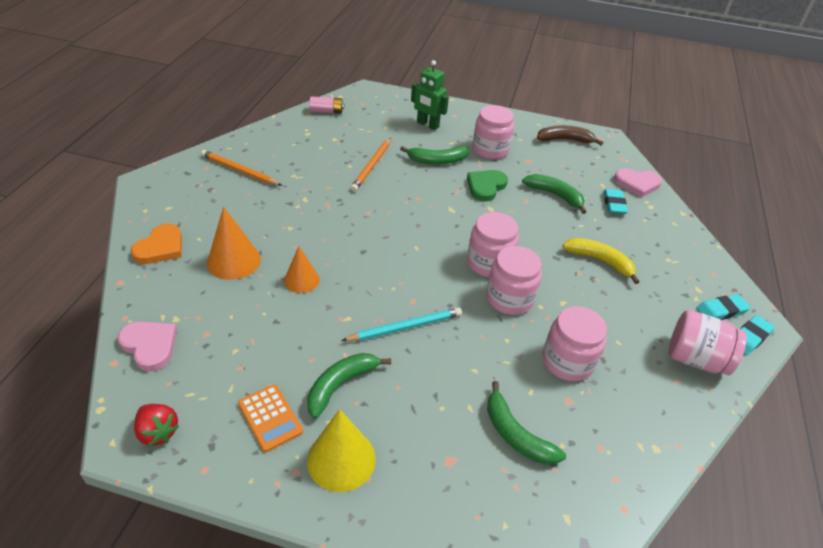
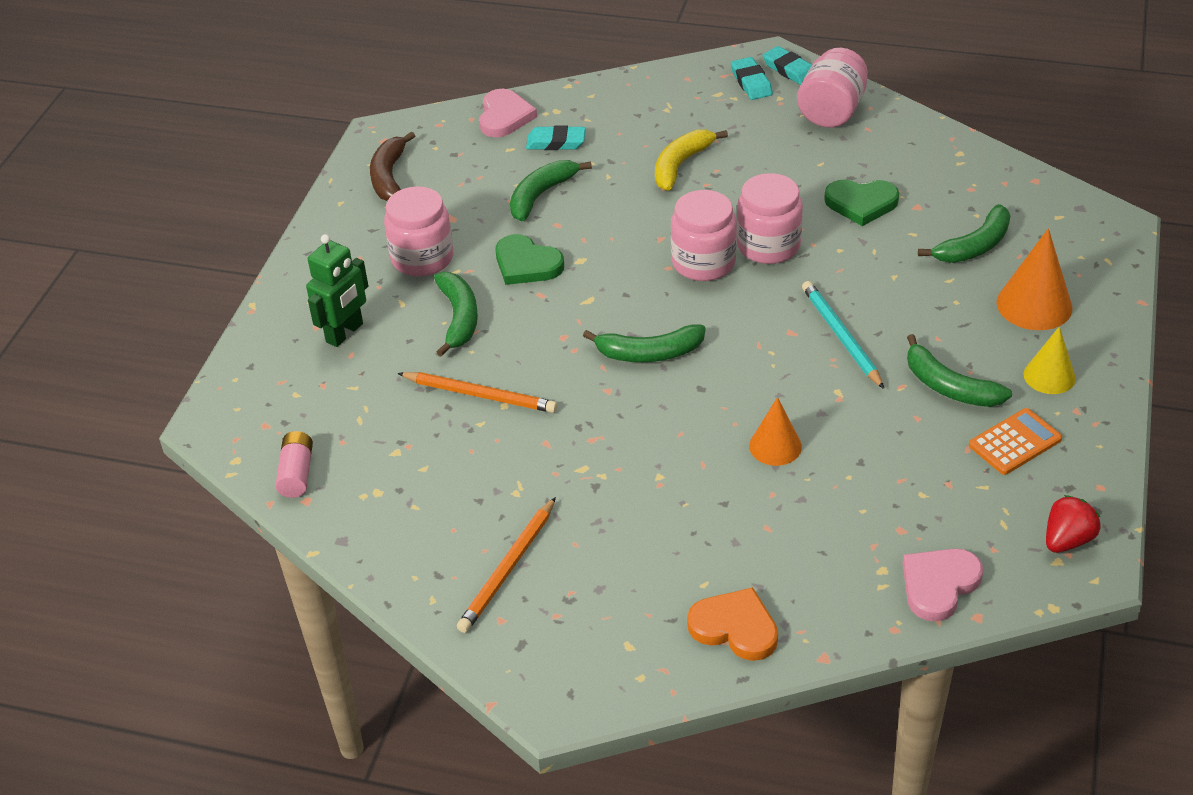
camera: 85 degrees left, 0 degrees up
(234, 261) = (749, 529): orange cone -> orange cone (1034, 305)
(341, 459) = (1049, 376): yellow cone -> yellow cone, size x0.66
(398, 231) = (649, 353): none -> green banana
(567, 361) = (861, 203): pink jar -> green heart

